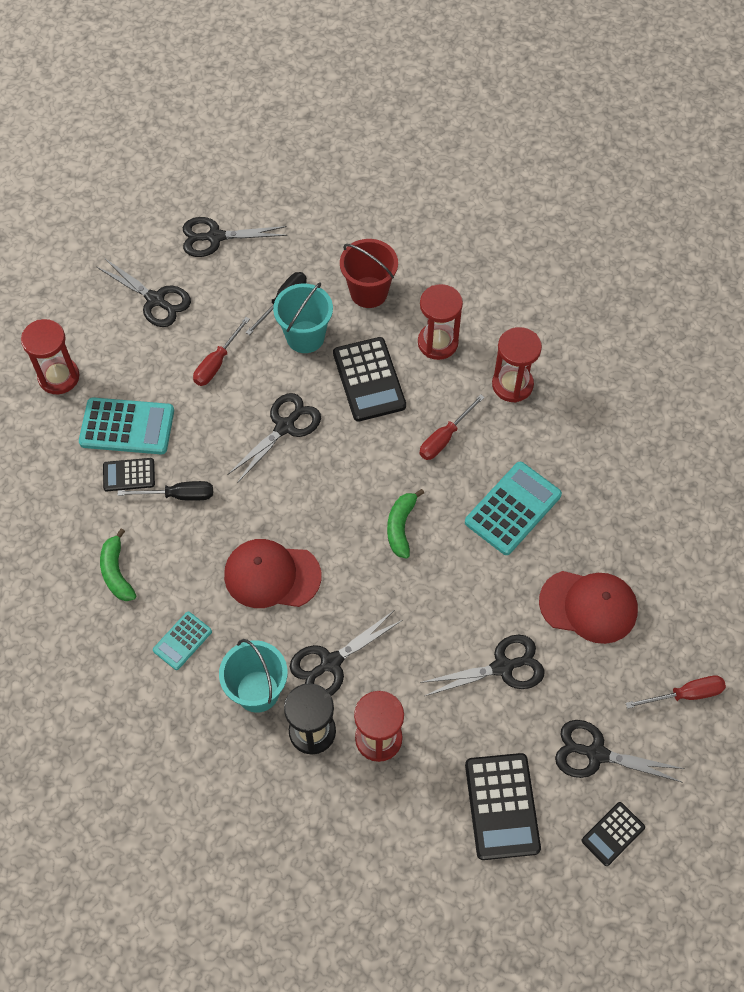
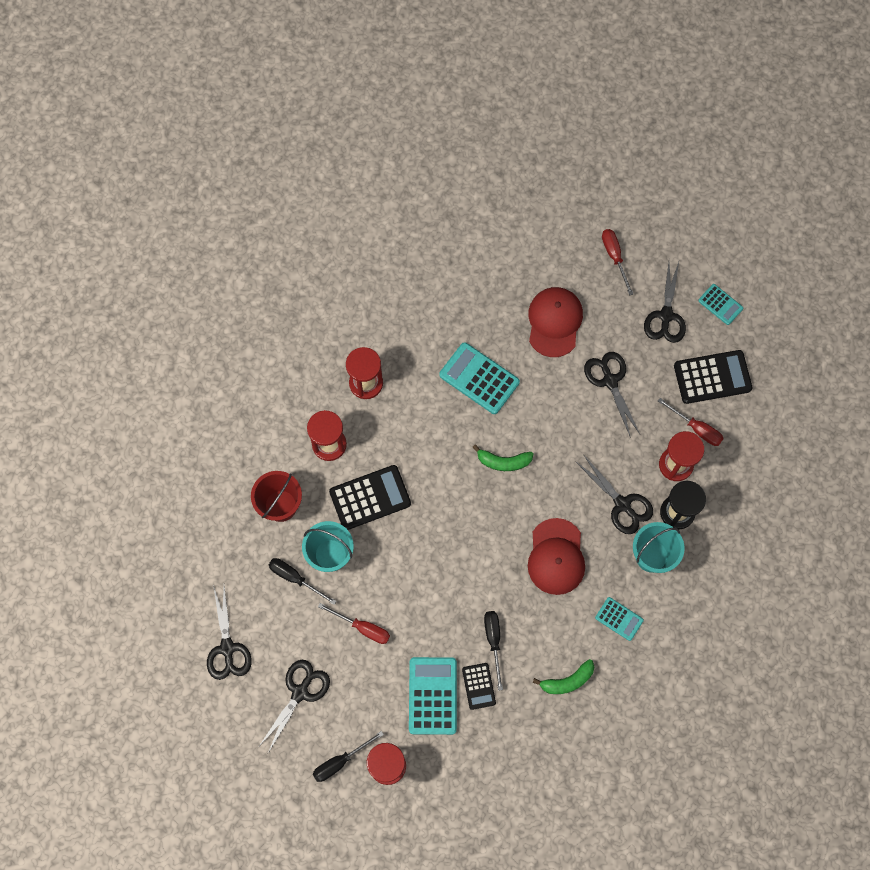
camera: 95 degrees left, 10 degrees up
(73, 333) = (340, 761): none -> black screwdriver
(285, 427) = (421, 562): black scissors -> none
(444, 438) = (420, 433): red screwdriver -> red screwdriver (696, 428)
(612, 834) = (720, 304): black calculator -> turquoise calculator

